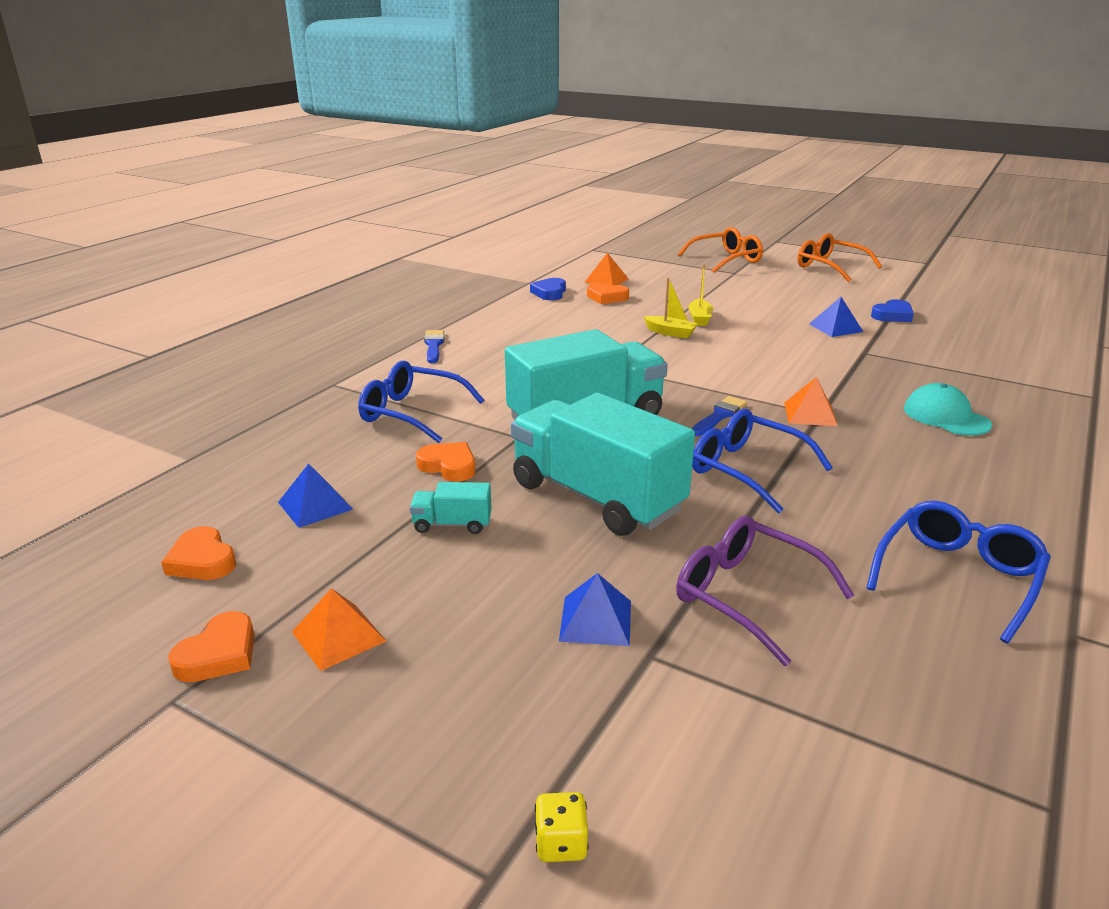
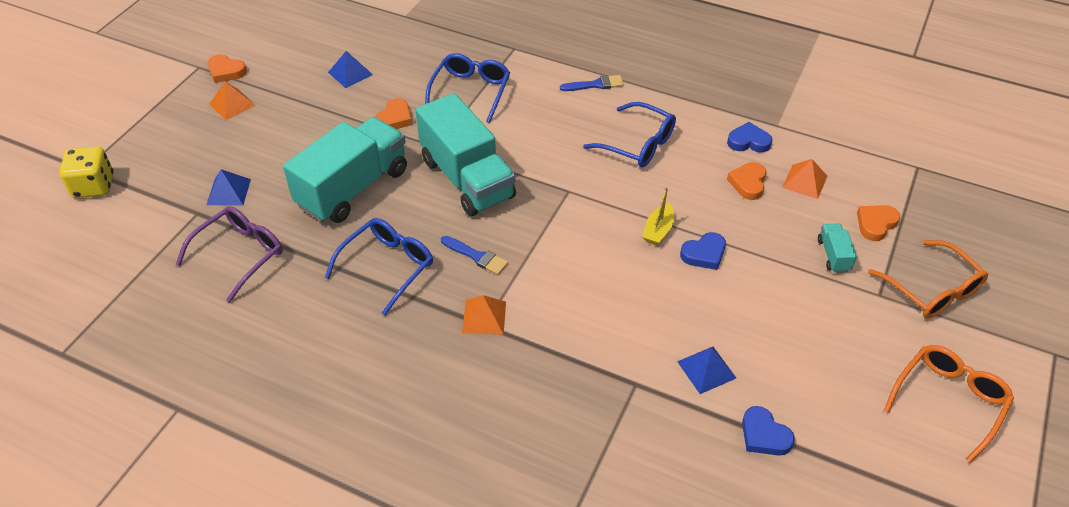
camera: 85 degrees right, 20 degrees up
(202, 560) = (300, 48): orange heart -> orange heart (875, 224)
(452, 524) = (326, 128): turquoise truck -> turquoise truck (833, 255)
(561, 843) = (94, 186): yellow dice -> yellow dice, size x1.95
(699, 319) = (704, 254): yellow boat -> blue heart
(946, 417) = (485, 419): turquoise cap -> none
(957, 577) = (243, 363): blue glasses -> blue glasses (638, 144)

